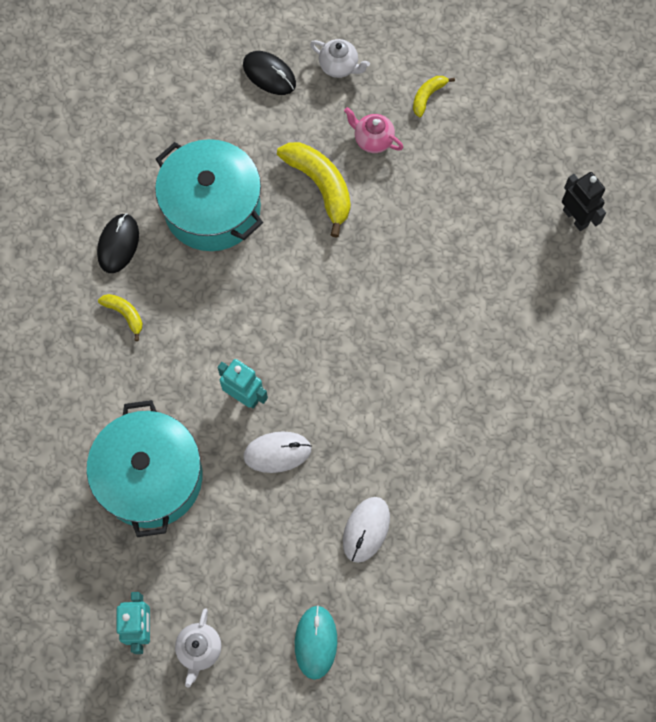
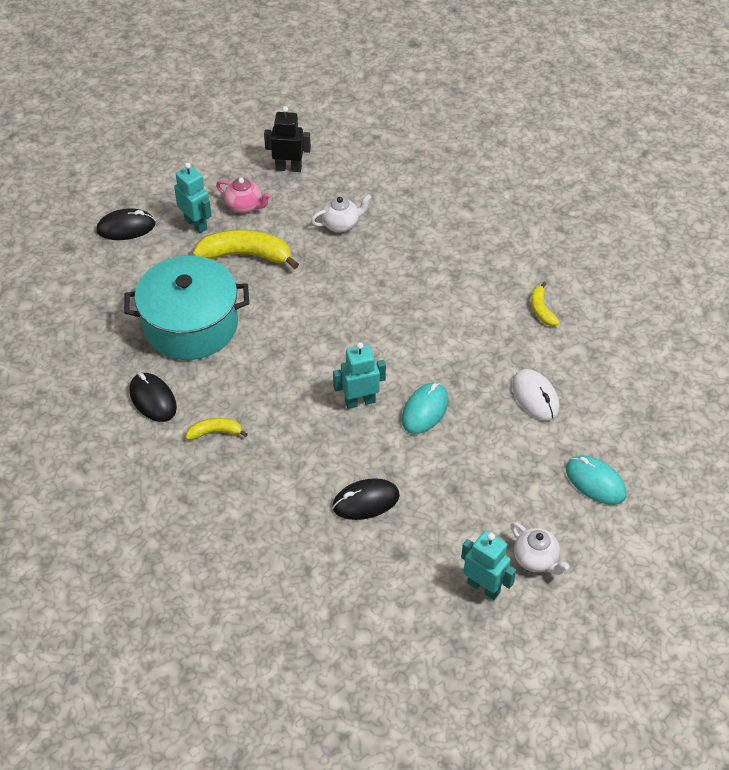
camera: 50 degrees left, 20 degrees down
(151, 477) = (365, 501): turquoise pot -> black mouse
(277, 452) = (425, 410): white mouse -> turquoise mouse
(320, 121) = (196, 224): none -> turquoise robot
(339, 66) = (167, 188): white teapot -> white teapot (341, 224)
(373, 140) = (244, 206): pink teapot -> pink teapot turned 135 degrees counterclockwise
(428, 96) = (247, 159): yellow banana -> yellow banana (541, 310)
(575, 218) = (419, 146): black robot -> black robot (288, 168)

